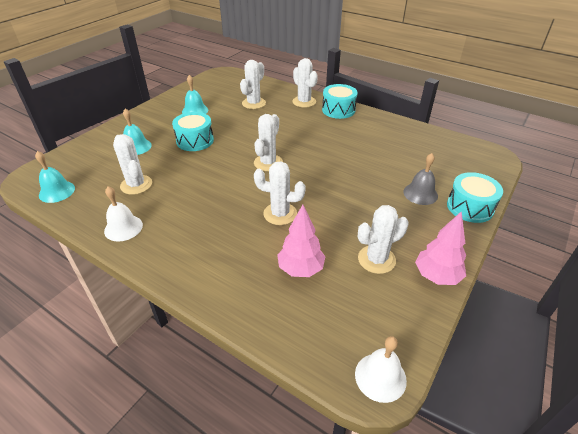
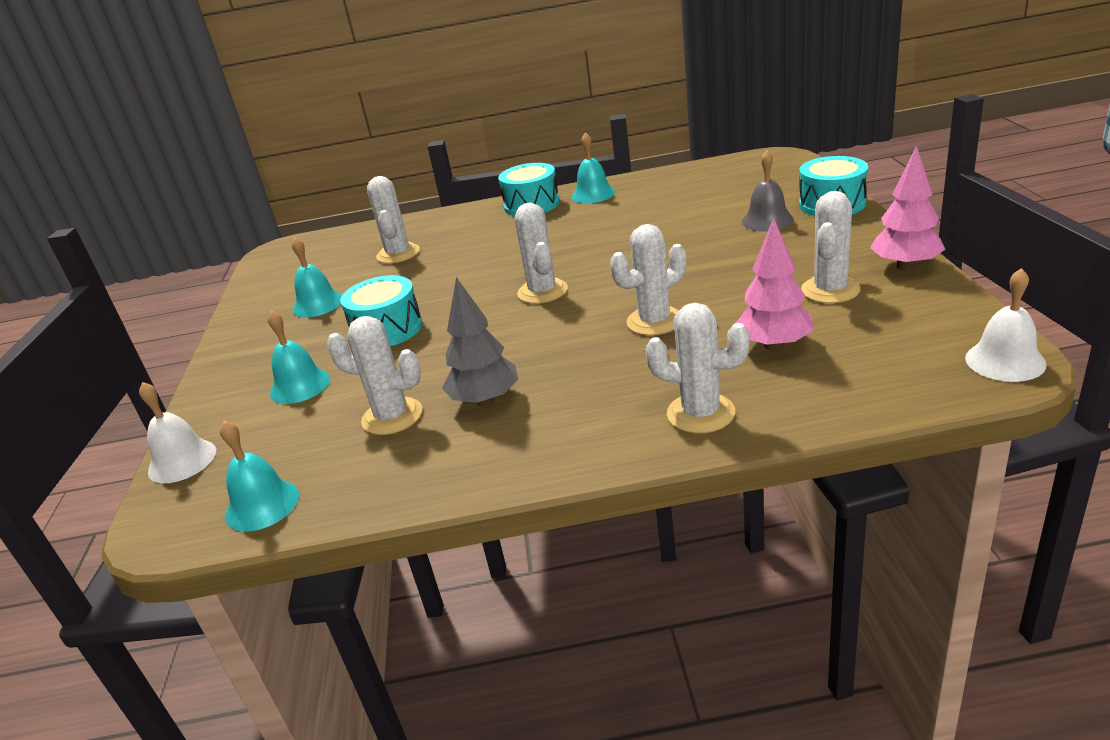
camera: 35 degrees left, 10 degrees down
(123, 228) = (470, 462): white bell -> white bell (182, 461)
(169, 203) = (485, 400): none -> grey tree
(304, 102) = (469, 219): white cactus -> white cactus (700, 413)
(371, 121) = (593, 194): none -> turquoise bell

